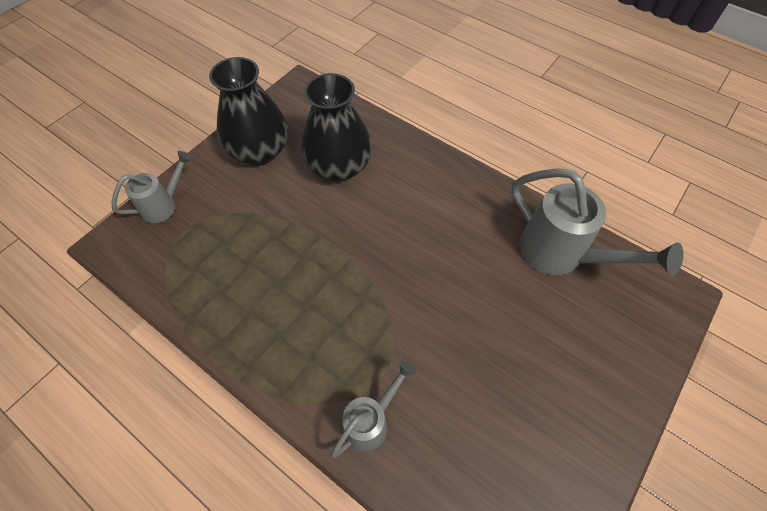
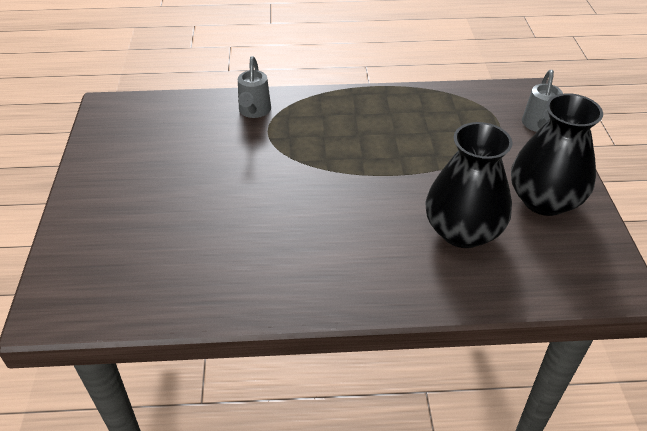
camera: 140 degrees right, 15 degrees down
(562, 255) = (184, 282): grey watering can -> none

